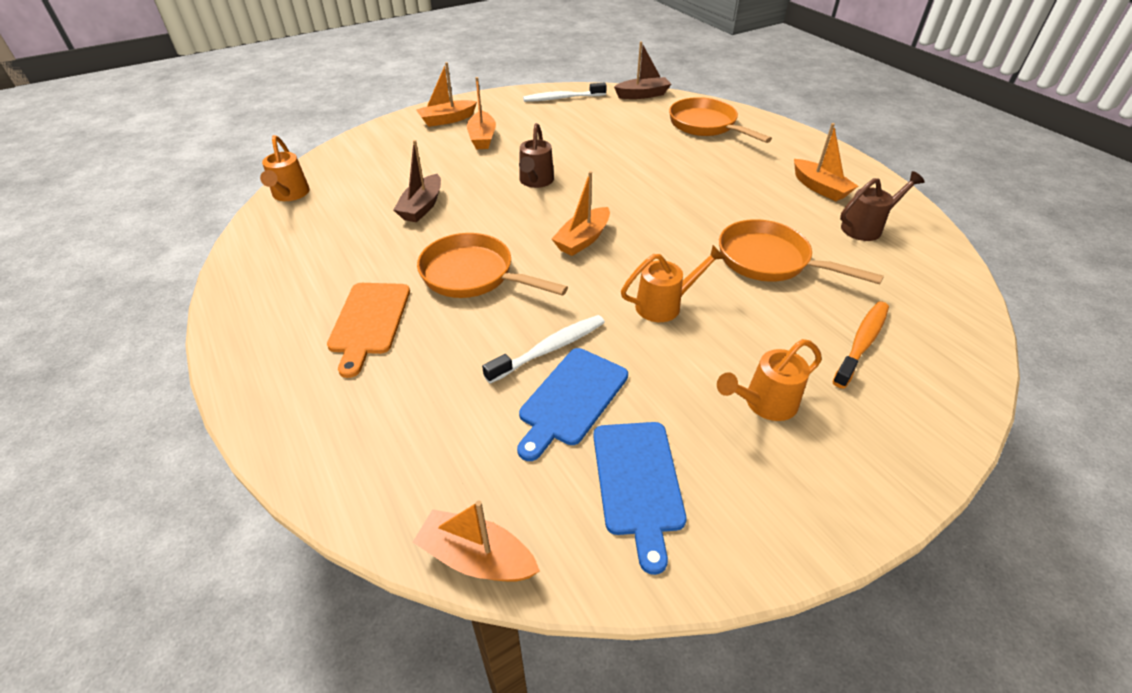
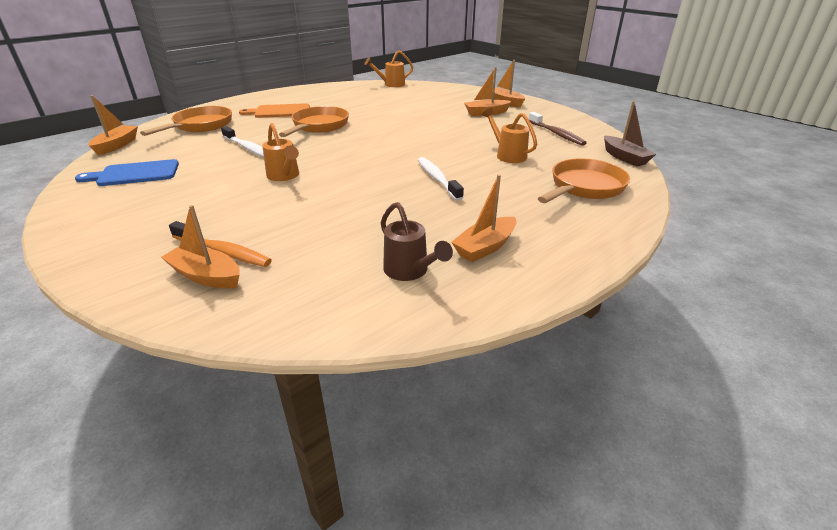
camera: 80 degrees right, 10 degrees down
(422, 207) = (388, 109): brown boat -> none
(535, 181) = (433, 131): brown watering can -> none
(562, 98) = (578, 129): white toothbrush -> white toothbrush (437, 179)
(571, 399) = (204, 156): blue cutting board -> none
(572, 111) = (556, 134): none -> brown toothbrush
(582, 239) = (361, 149): orange boat -> orange boat (206, 276)
(764, 403) = (174, 208): orange watering can -> orange watering can (508, 155)
(769, 261) = (341, 215): orange pan -> orange pan (200, 126)

